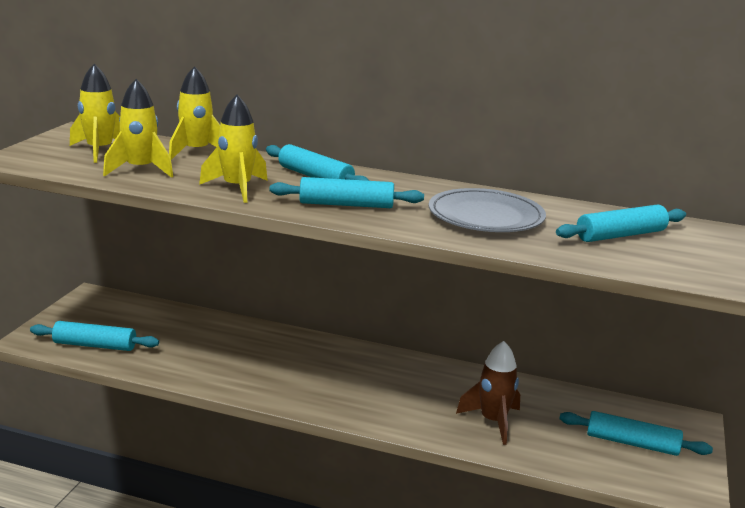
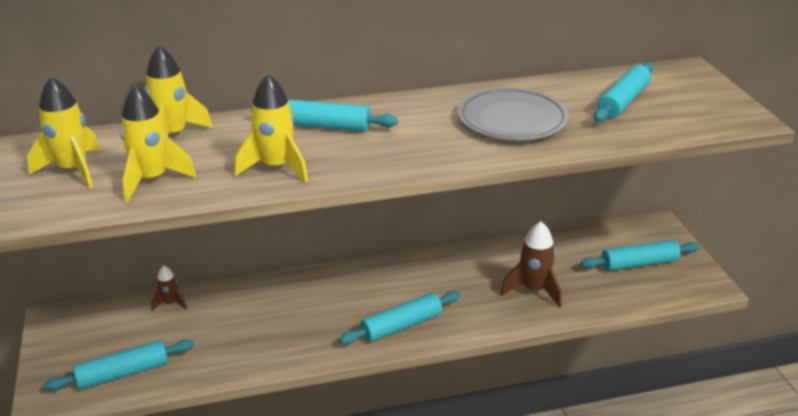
camera: 30 degrees left, 10 degrees up
(179, 315) = (170, 303): none -> brown rocket
(346, 205) = (393, 149): turquoise rolling pin -> turquoise rolling pin (401, 325)

